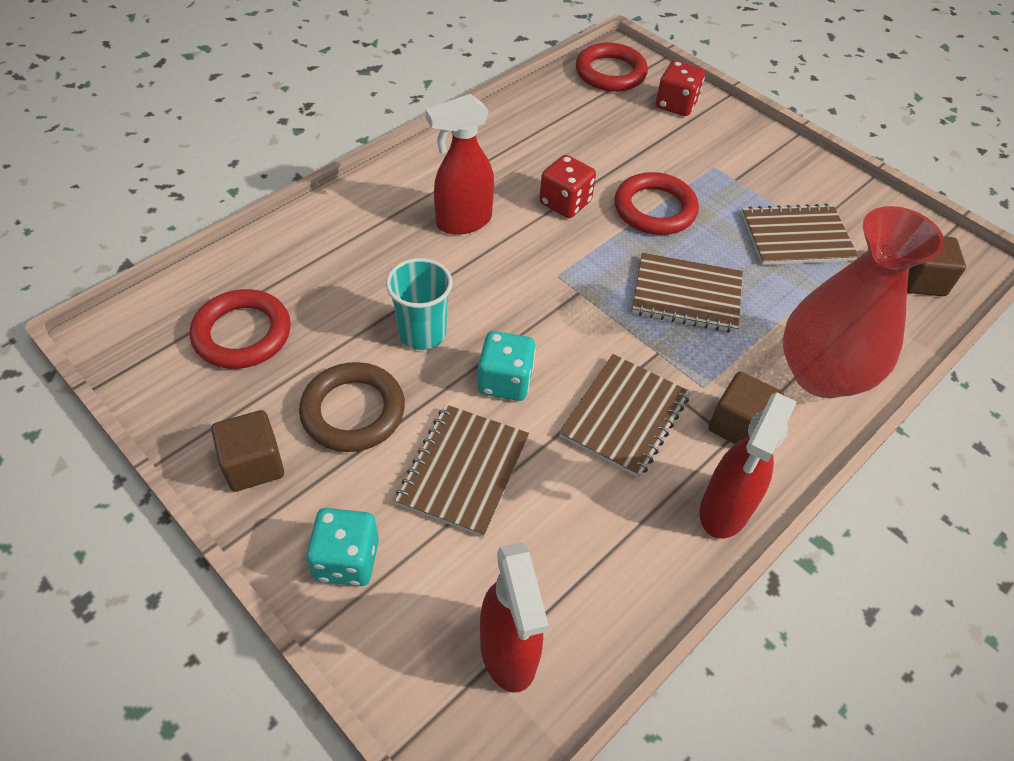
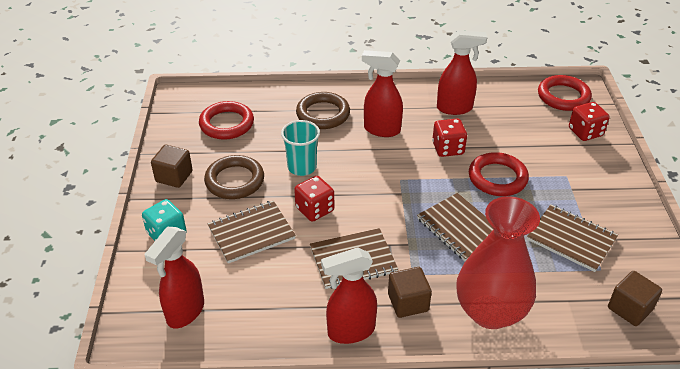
camera: 45 degrees right, 10 degrees down
(365, 242) = (323, 114): none -> brown ring
(505, 381) = (314, 209): turquoise dice -> red dice
(516, 146) = (455, 108): none -> red spray bottle

